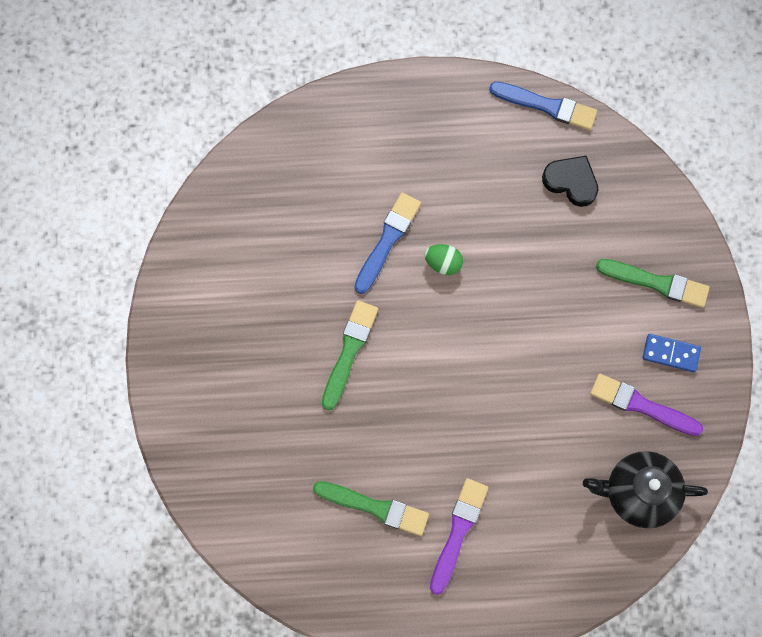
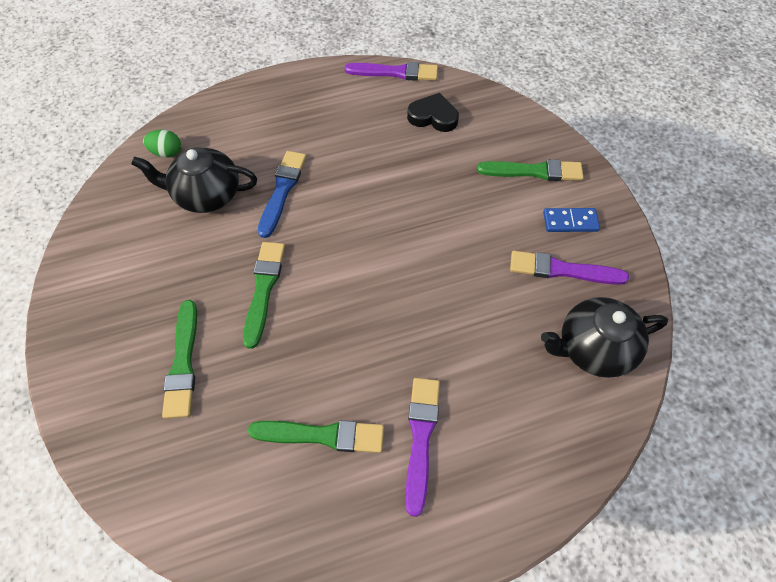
camera: 15 degrees left, 15 degrees down
(265, 408) = (183, 363): none -> green brush
(310, 227) = (206, 195): none -> black teapot
(443, 263) = (338, 197): green egg -> green egg (167, 153)
(546, 106) = (395, 72): blue brush -> purple brush

